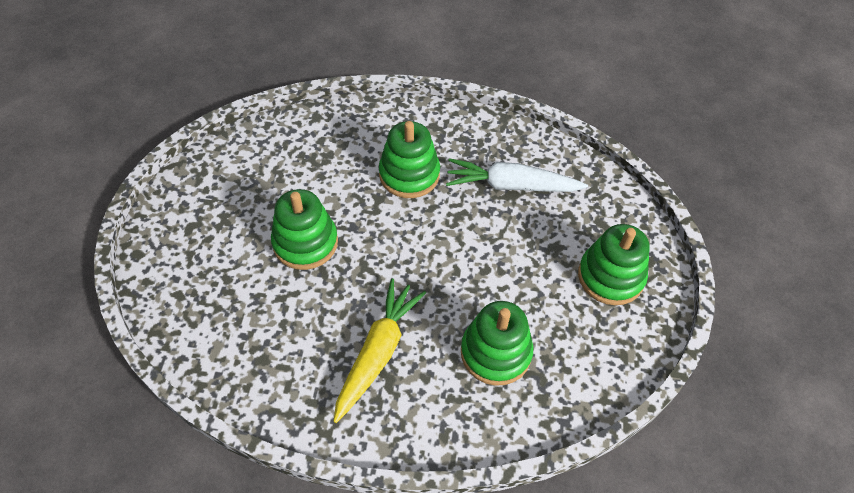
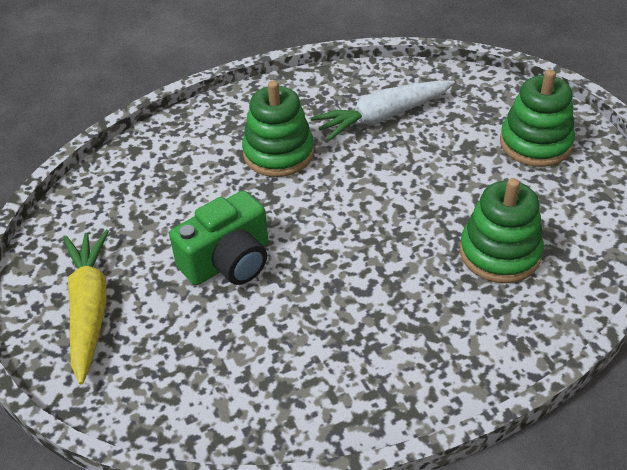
camera: 30 degrees left, 10 degrees down
(305, 243) = (228, 261): green stacking toy -> green camera
(378, 352) = (393, 314): yellow carrot -> yellow carrot (89, 309)

